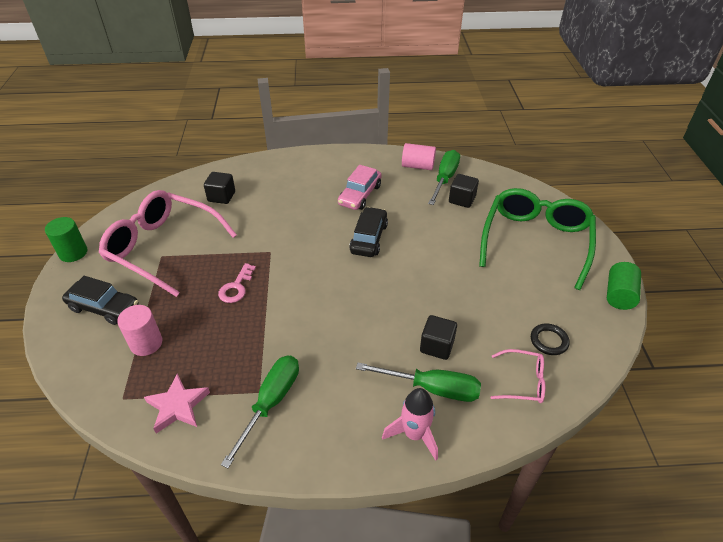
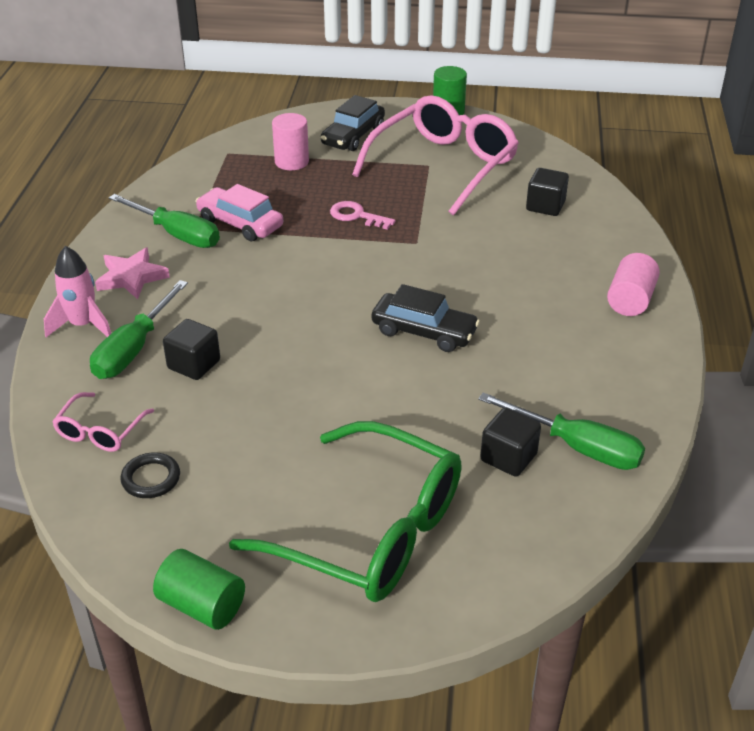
camera: 100 degrees right, 5 degrees down
(178, 406) = (202, 181): pink star -> pink star (131, 277)
(360, 195) = (536, 335): pink car -> pink car (240, 223)
(418, 166) = (622, 417): pink cylinder -> pink cylinder (630, 300)

